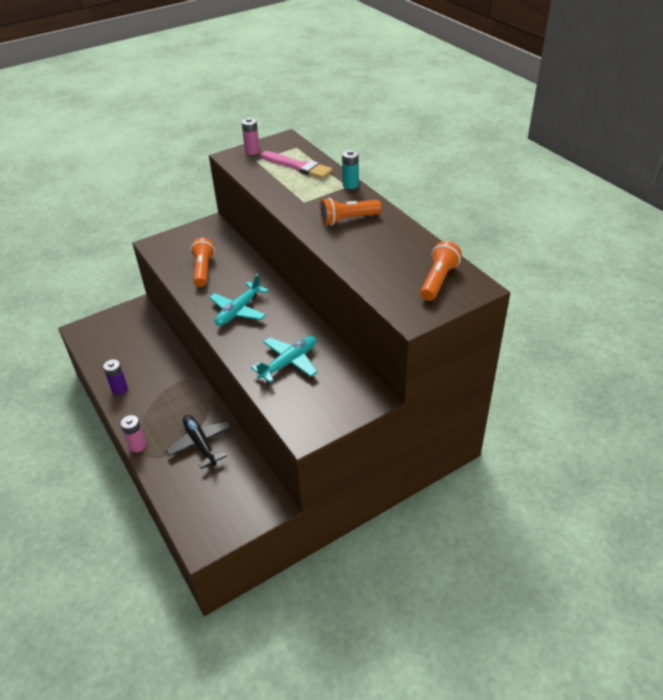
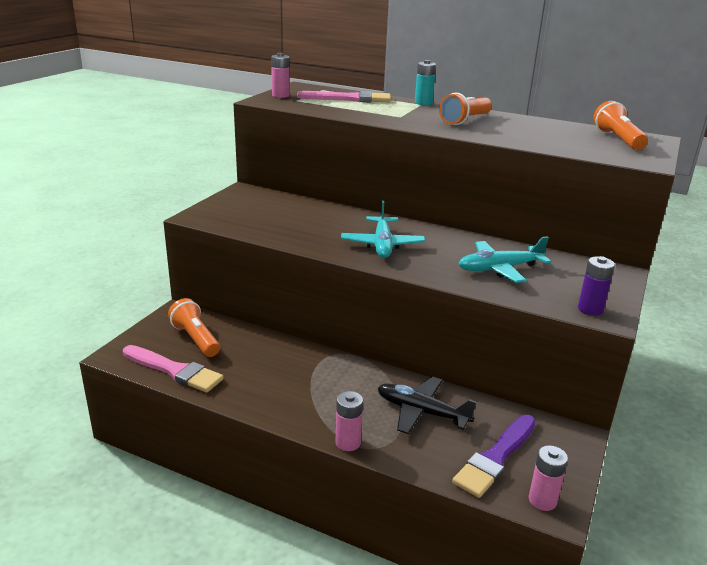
camera: 35 degrees left, 15 degrees down
(97, 353) = (174, 370): none -> pink brush
(119, 389) = (250, 395): purple battery -> purple battery (590, 309)
(200, 536) = (542, 500): none -> pink battery
(203, 270) = (290, 224): orange flashlight -> orange flashlight (196, 339)
(206, 496) = (495, 458): none -> purple brush
(289, 362) = (499, 269): turquoise plane -> turquoise plane turned 120 degrees counterclockwise

